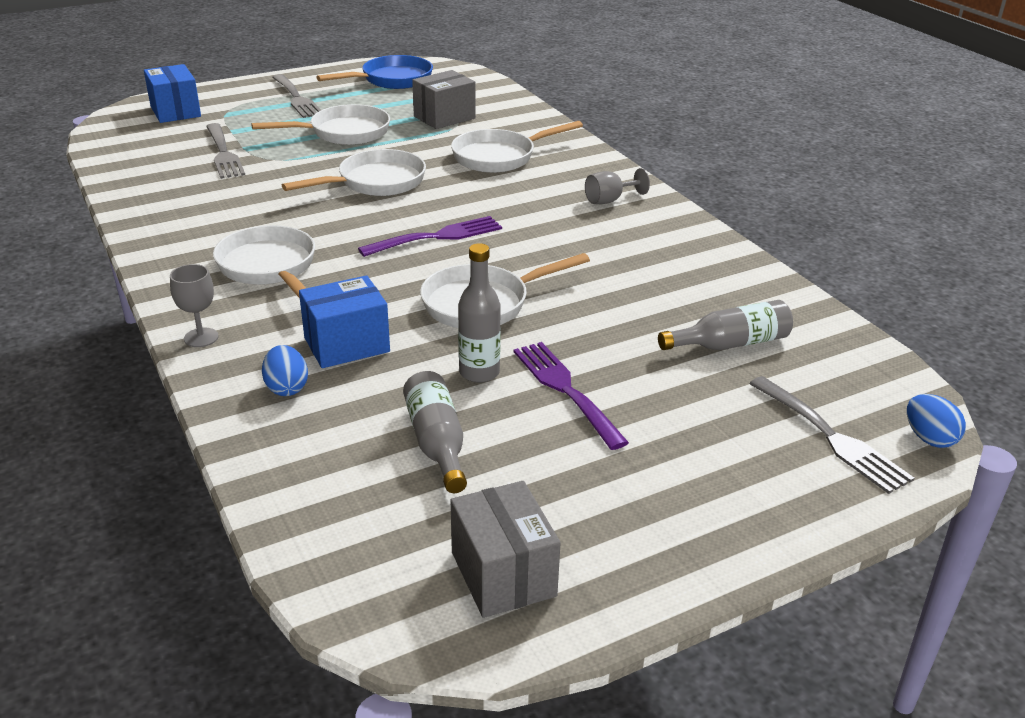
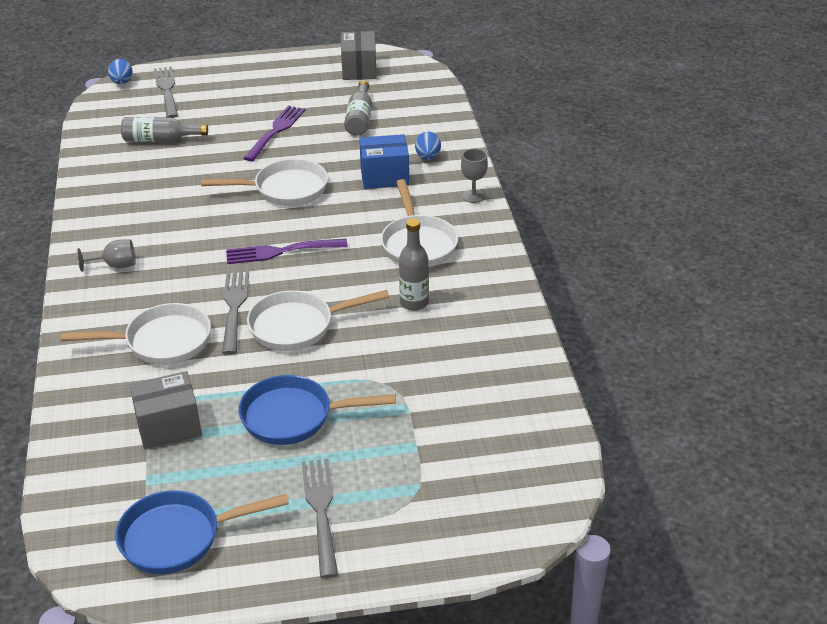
camera: 160 degrees left, 5 degrees up
(175, 111) = (477, 508): blue box -> none
(223, 153) = (431, 402): grey fork -> grey fork (234, 308)
(343, 133) = (294, 417): white pan -> blue pan
(479, 372) = (316, 148): grey bottle -> grey bottle (414, 303)
(566, 390) = (276, 131): purple fork -> purple fork turned 150 degrees counterclockwise

